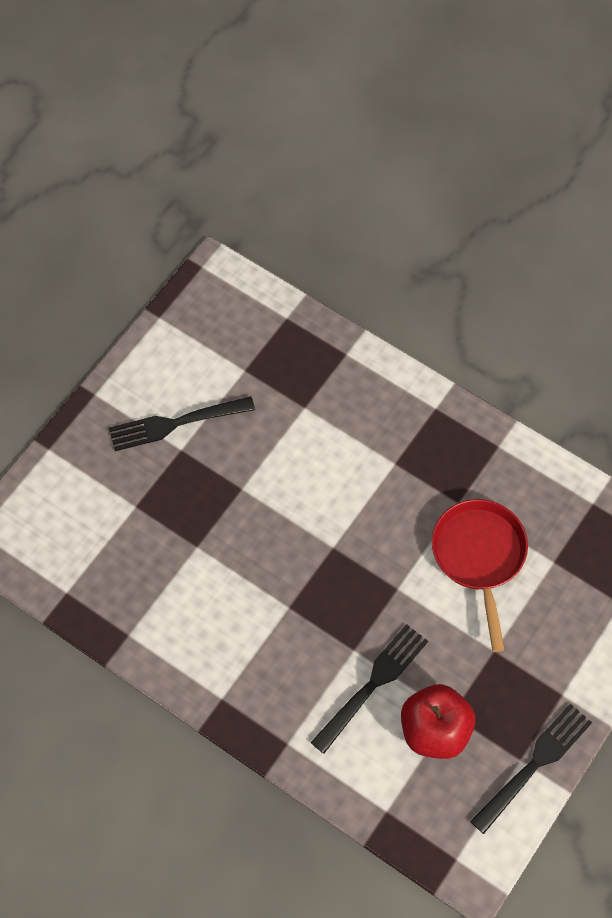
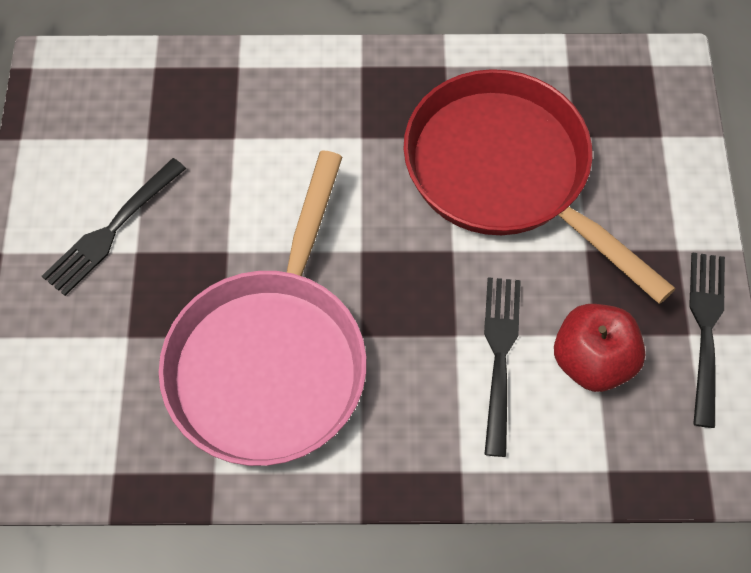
camera: 35 degrees left, 0 degrees up
(217, 583) = (271, 360): none -> pink pan
(479, 556) = (505, 173): red pan -> red pan, size x1.69

